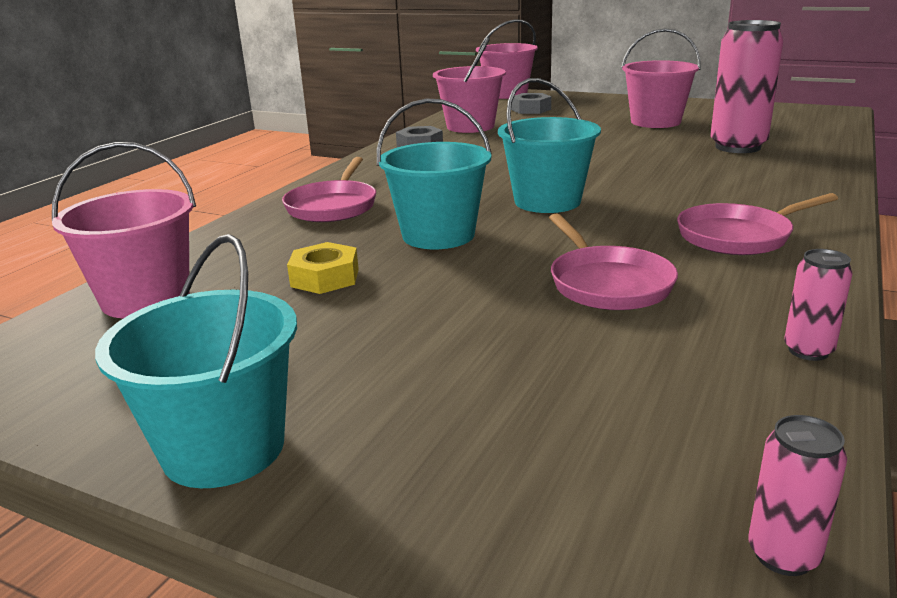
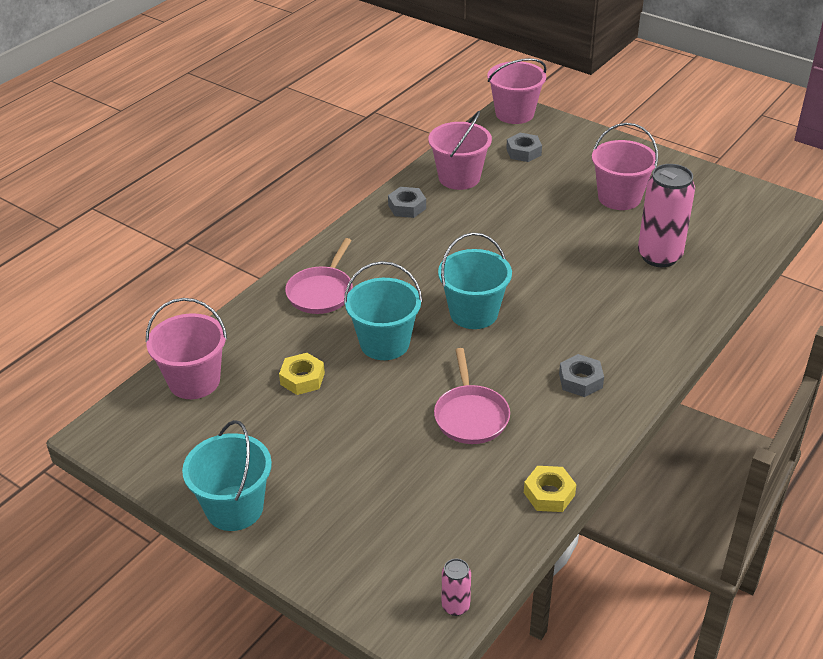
camera: 10 degrees right, 15 degrees up
(738, 236) = (580, 380): pink pan -> grey nut
(808, 351) = (549, 494): pink can -> yellow nut

